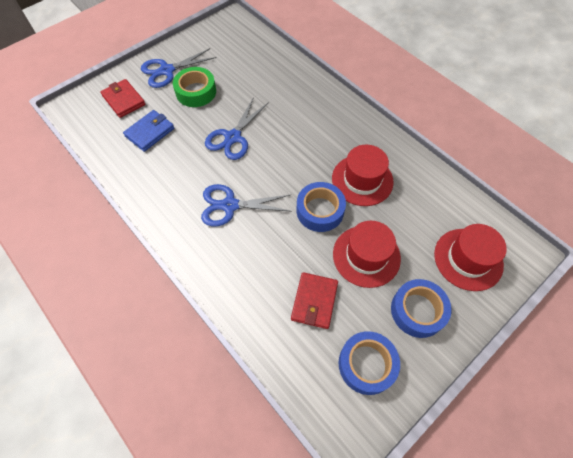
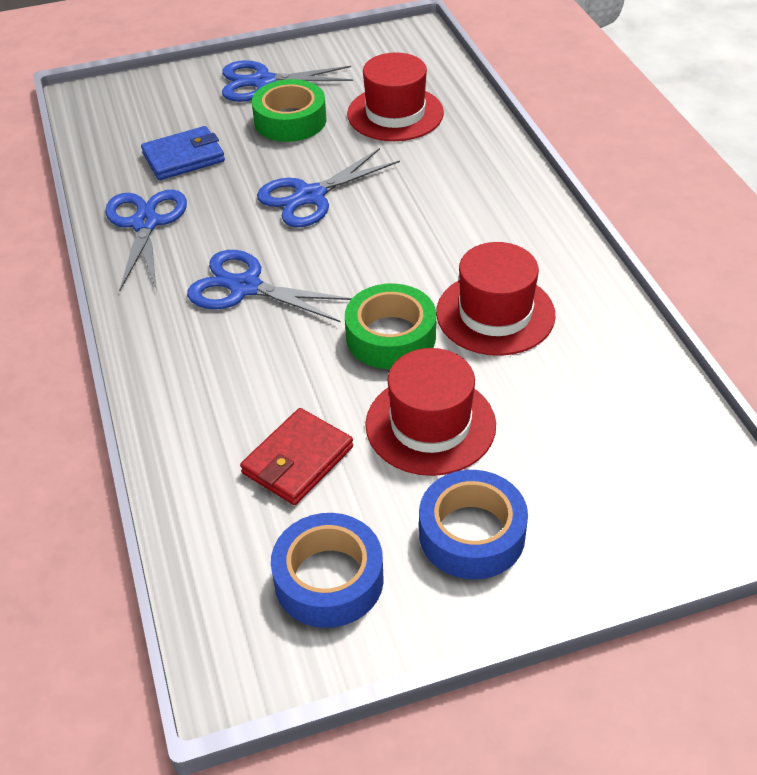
camera: 25 degrees right, 15 degrees down
(124, 100) = (171, 106): red wallet -> none
(152, 182) = (145, 224): none -> blue scissors
(320, 210) = (391, 336): blue tape -> green tape
(468, 259) = (620, 488): red hat -> red hat (395, 114)

